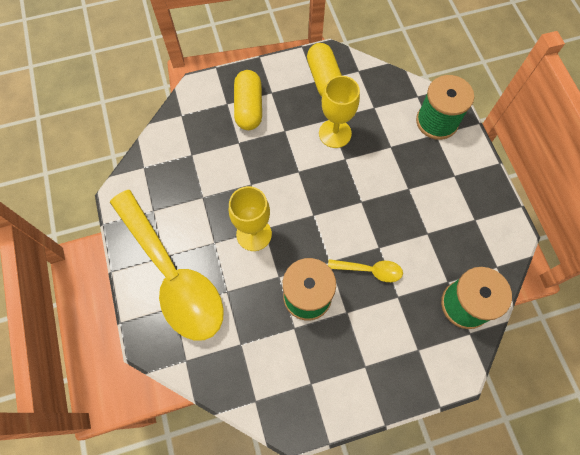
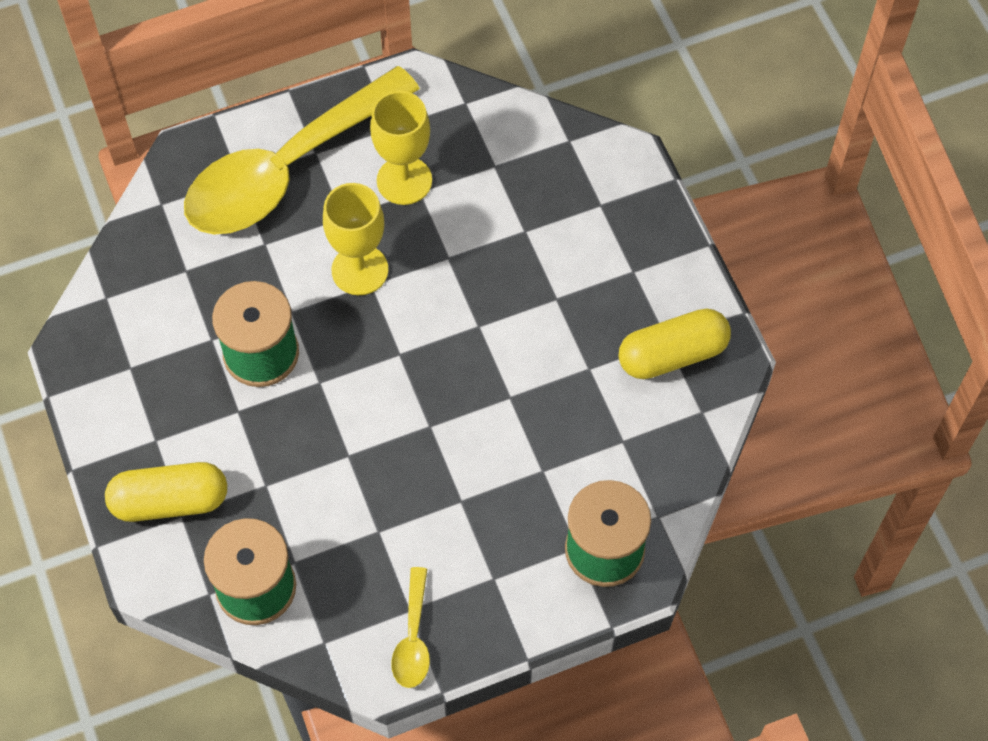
camera: 85 degrees right, 5 degrees down
(249, 108) = (596, 238): yellow capsule -> yellow capsule (170, 501)
(335, 133) = (559, 378): yellow goblet -> yellow goblet (404, 180)
(370, 270) = (307, 442): yellow spoon -> yellow spoon (413, 638)

